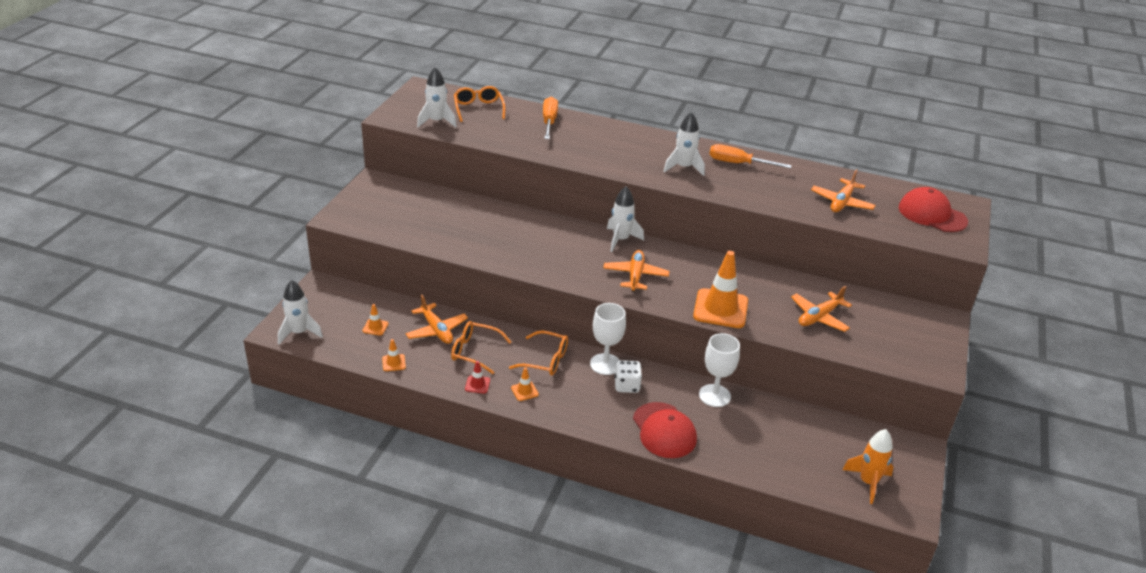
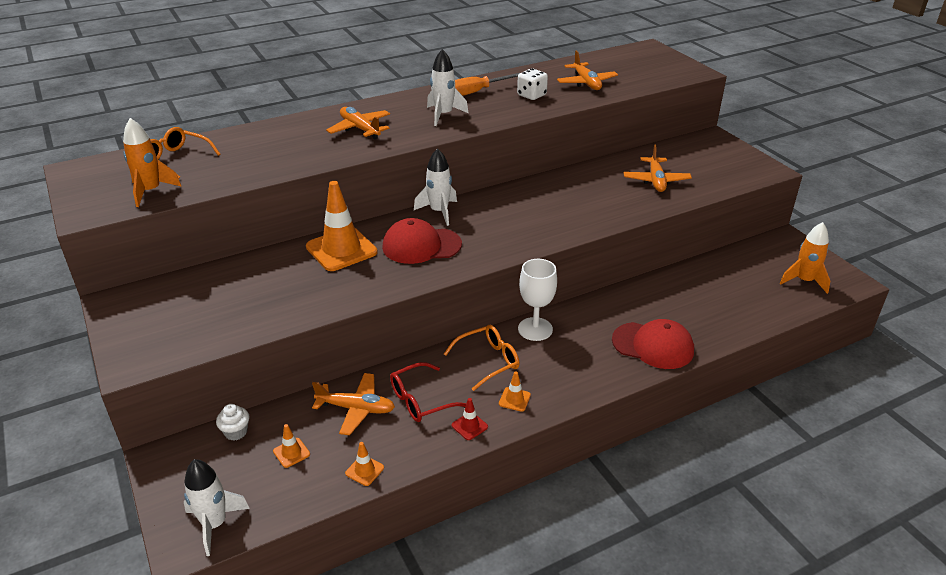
camera: 45 degrees left, 0 degrees up
(366, 298) = (236, 432): none -> white cupcake
(437, 121) = (151, 191): white rocket -> orange rocket
(475, 352) = (421, 400): orange glasses -> red glasses
(549, 122) = (267, 137): orange screwdriver -> none
(626, 386) = (576, 333): white dice -> white dice (531, 95)
(635, 276) = (498, 231): orange plane -> orange plane (360, 129)
(714, 395) = (638, 294): white goblet -> none
(720, 309) = (594, 216): orange traffic cone -> orange traffic cone (341, 249)
(932, 214) = (645, 63): red cap -> red cap (421, 245)

